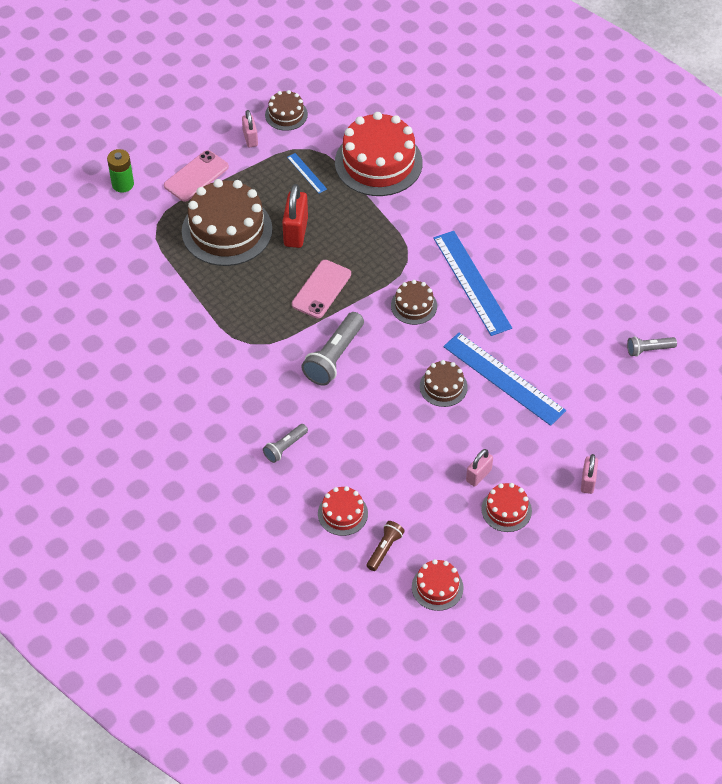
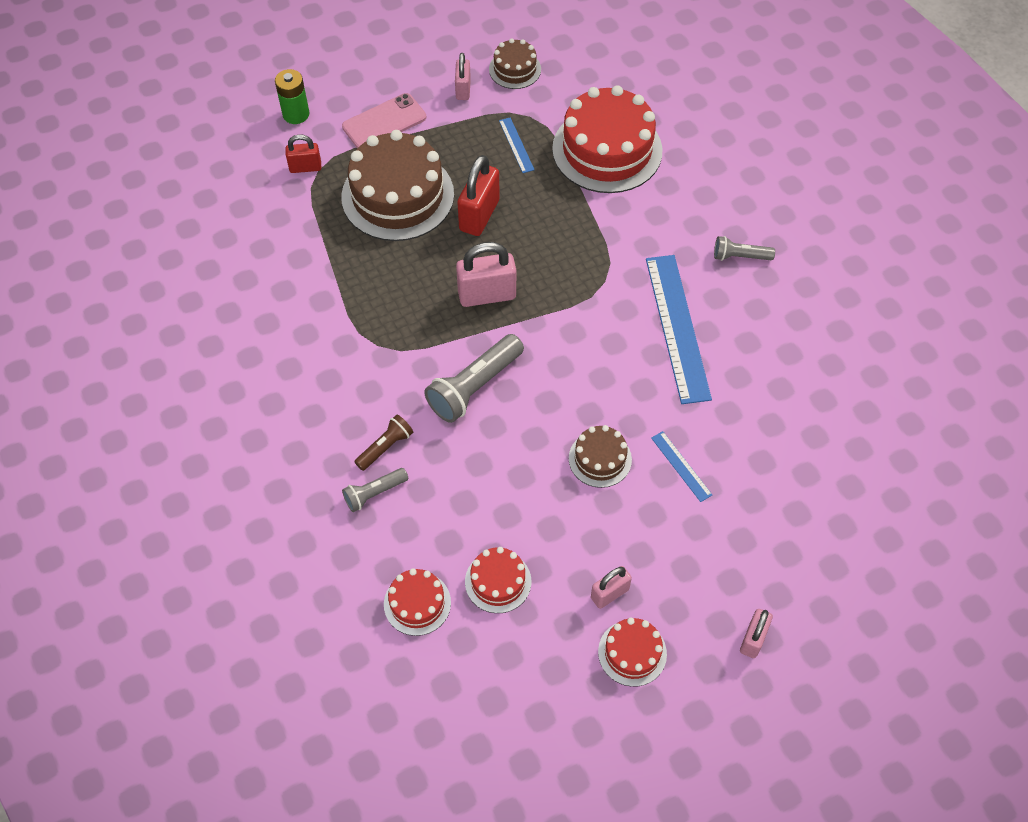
camera: 15 degrees right, 5 degrees up
(146, 224) = (305, 167): none -> red padlock
(321, 289) = (487, 295): pink phone -> pink padlock
(384, 549) = (455, 668): brown flashlight -> brown flashlight (385, 447)
(414, 306) = (595, 342): brown cake -> none
(437, 587) = (507, 742): red cake -> red cake (498, 581)
(503, 379) = (681, 466): blue ruler -> blue ruler, size x0.45
(649, 349) = (884, 471): grey flashlight -> grey flashlight (740, 256)

